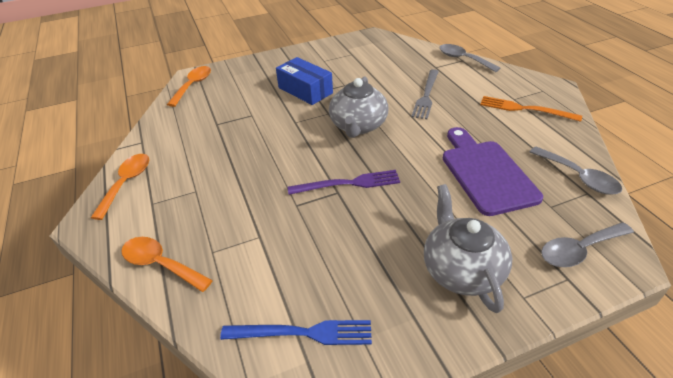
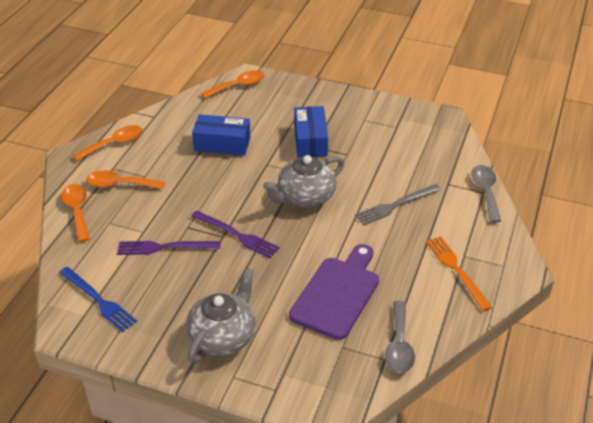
camera: 40 degrees right, 0 degrees up
(178, 212) = (119, 184): none -> orange spoon
(236, 128) = (222, 144): none -> blue box
(300, 235) = (165, 247): none -> purple fork
(579, 250) = (311, 382): grey spoon -> none

